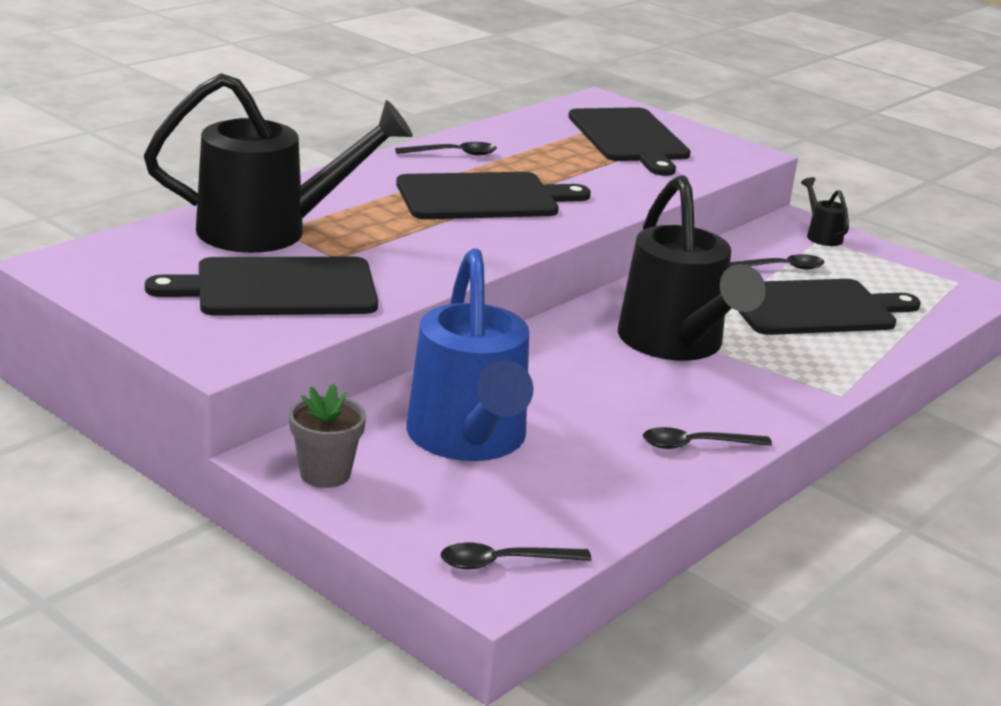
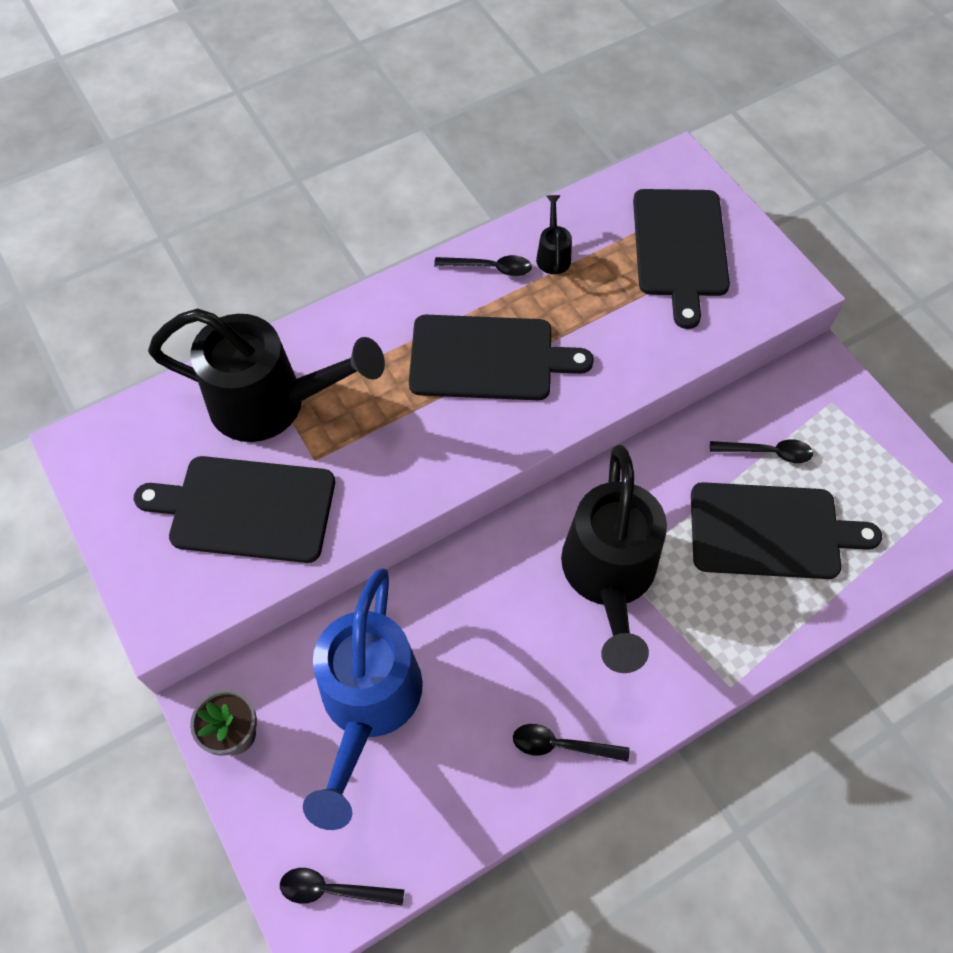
camera: 20 degrees right, 35 degrees up
(821, 235) = (836, 395): black watering can -> black watering can (553, 255)

